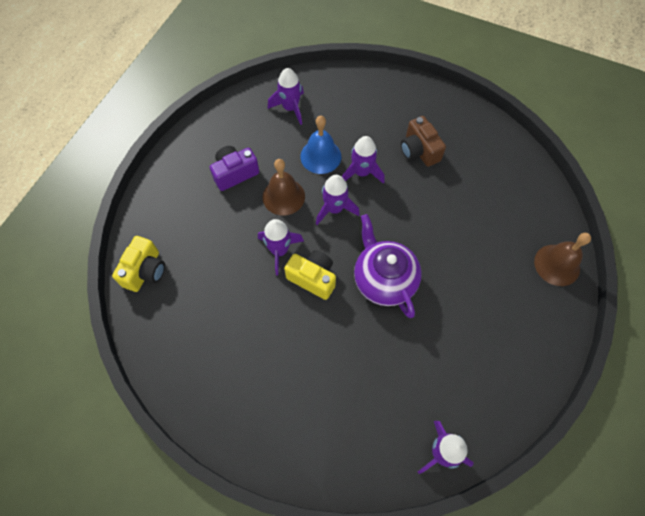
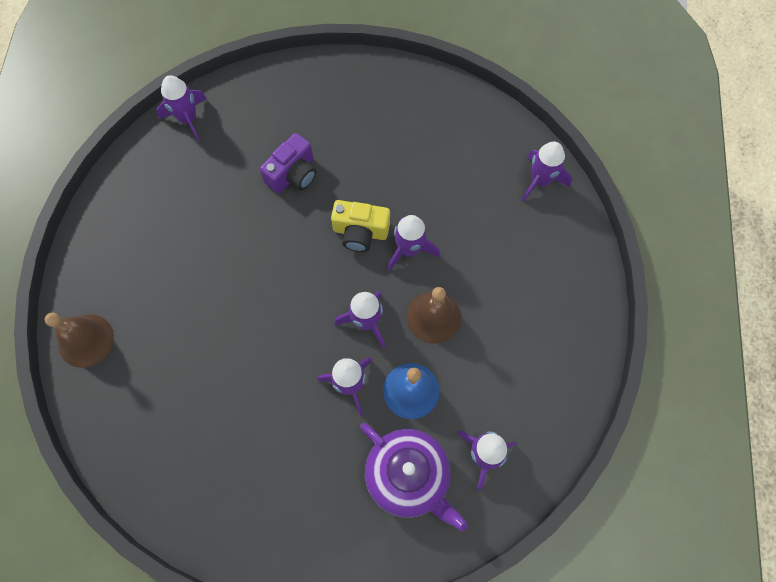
camera: 160 degrees right, 5 degrees up
(145, 271) = (540, 181): yellow camera -> purple rocket
(235, 173) = (507, 327): purple camera -> purple camera (293, 174)
(384, 279) = (282, 256): purple teapot -> purple teapot (408, 476)
(419, 150) = (283, 447): brown camera -> none

